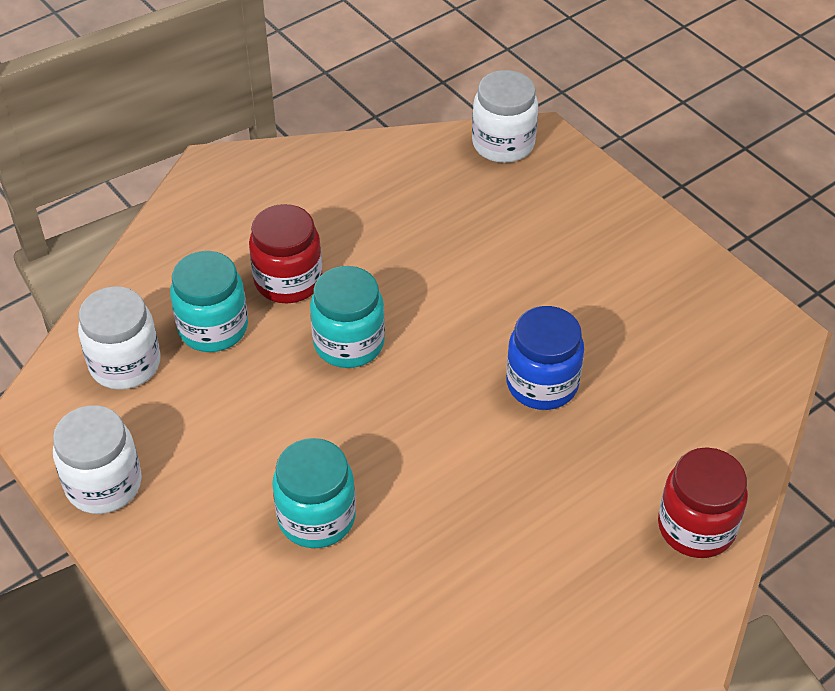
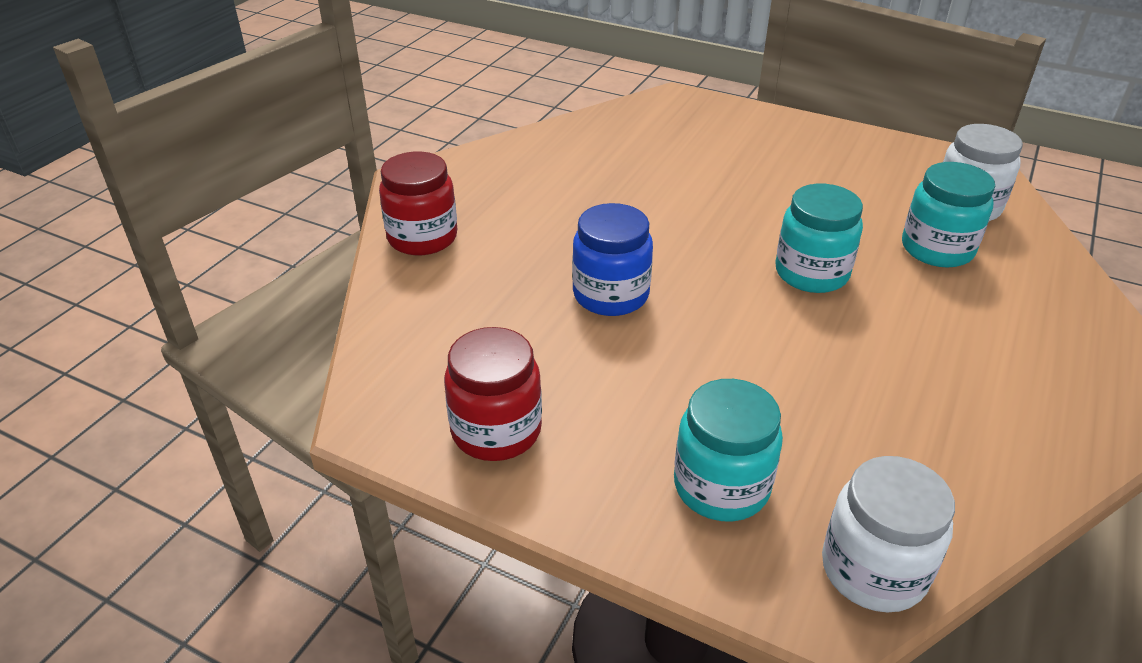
camera: 155 degrees right, 10 degrees down
(104, 484) = (878, 146): white jar -> none
(288, 280) = (925, 305): red jar -> red jar (496, 431)
(316, 517) = (717, 169): turquoise jar -> turquoise jar (721, 487)

